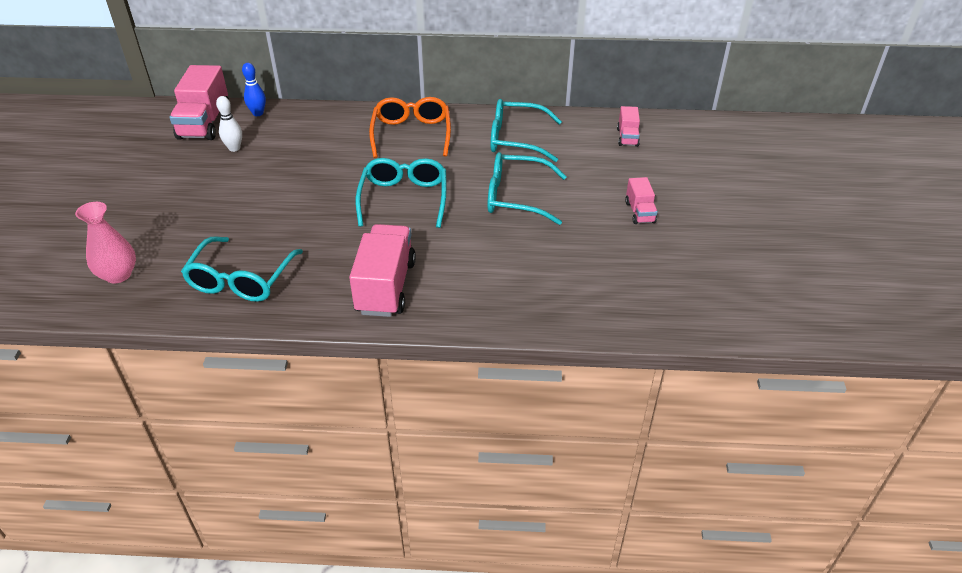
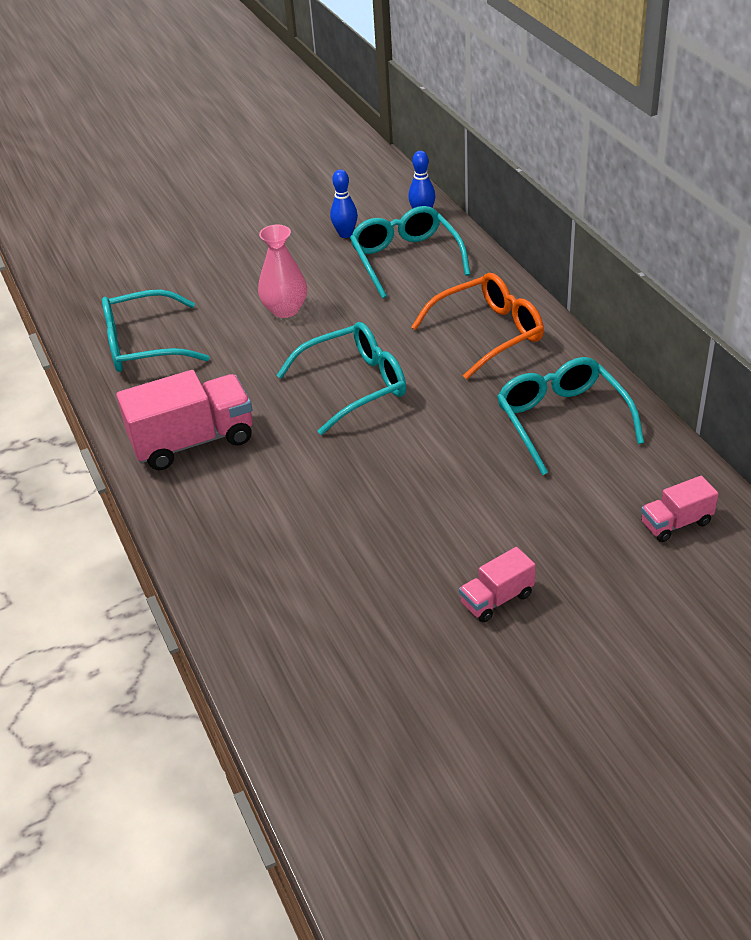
camera: 65 degrees right, 0 degrees up
(118, 275) = (105, 275): pink vase -> pink vase (285, 309)
(204, 123) = (371, 195): pink truck -> none
(234, 148) = (345, 234): white bowling pin -> blue bowling pin
(517, 197) = (433, 472): turquoise glasses -> turquoise glasses (406, 260)

